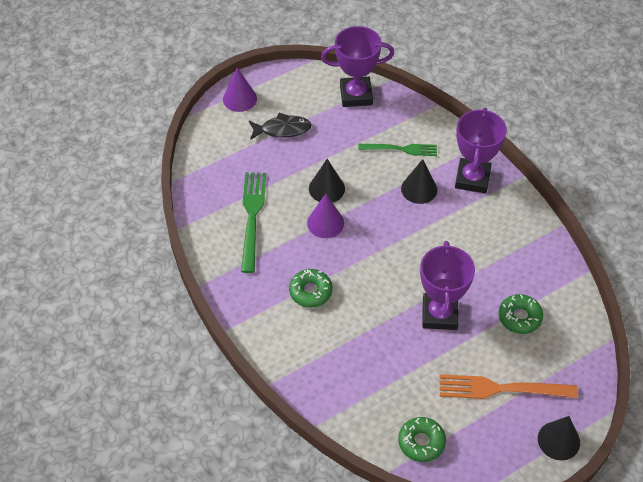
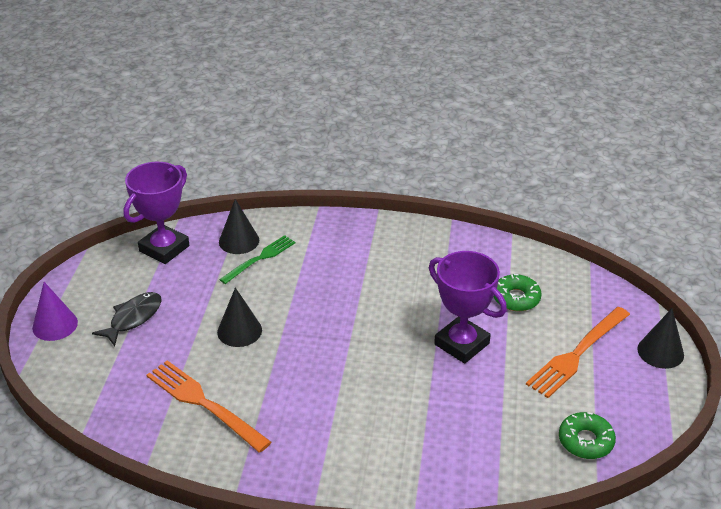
camera: 50 degrees left, 15 degrees down
(252, 216) = (203, 403): green fork -> orange fork
(310, 291) = (341, 415): green donut -> none
(325, 223) = (276, 356): purple cone -> none
(419, 189) = (316, 274): black cone -> black cone (239, 241)
(472, 179) = (345, 238): purple trophy -> none

